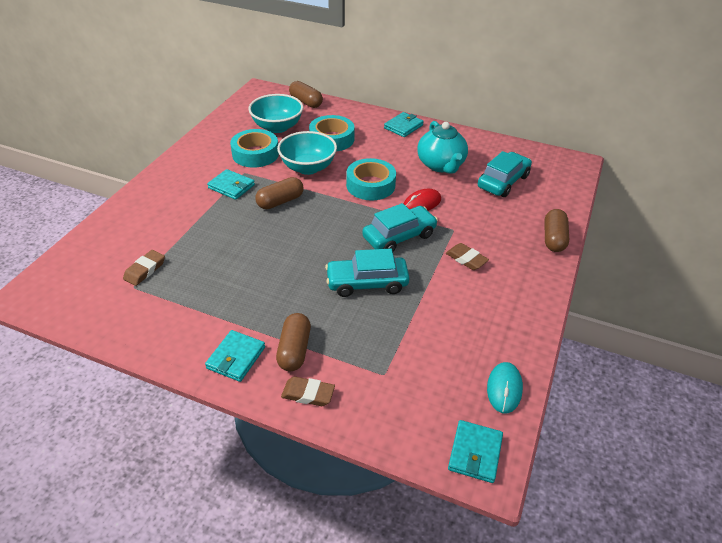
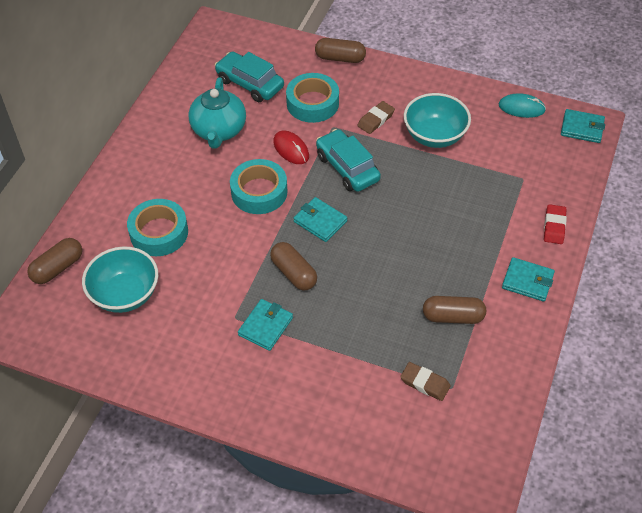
camera: 90 degrees left, 10 degrees up
(255, 154) = (192, 311): turquoise tape -> turquoise tape (312, 103)
(294, 350) = (510, 240): brown capsule -> brown capsule (453, 317)
(308, 167) = (224, 252): turquoise bowl -> turquoise bowl (434, 136)
(308, 394) = (554, 226): brown eraser -> red eraser
(367, 283) = (418, 191): turquoise car -> none
(403, 126) = (133, 162): turquoise wallet -> turquoise wallet (320, 221)
(441, 165) = (219, 131): turquoise teapot -> turquoise teapot turned 105 degrees clockwise

